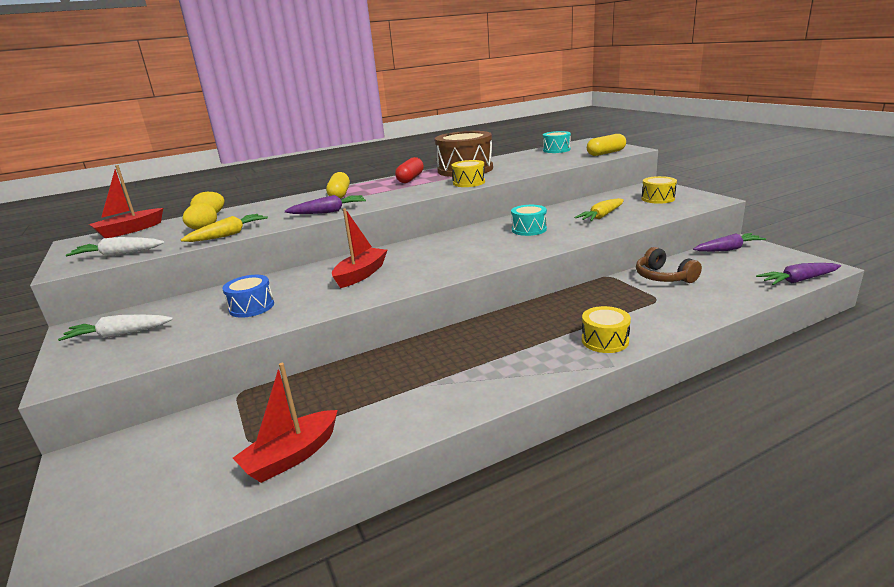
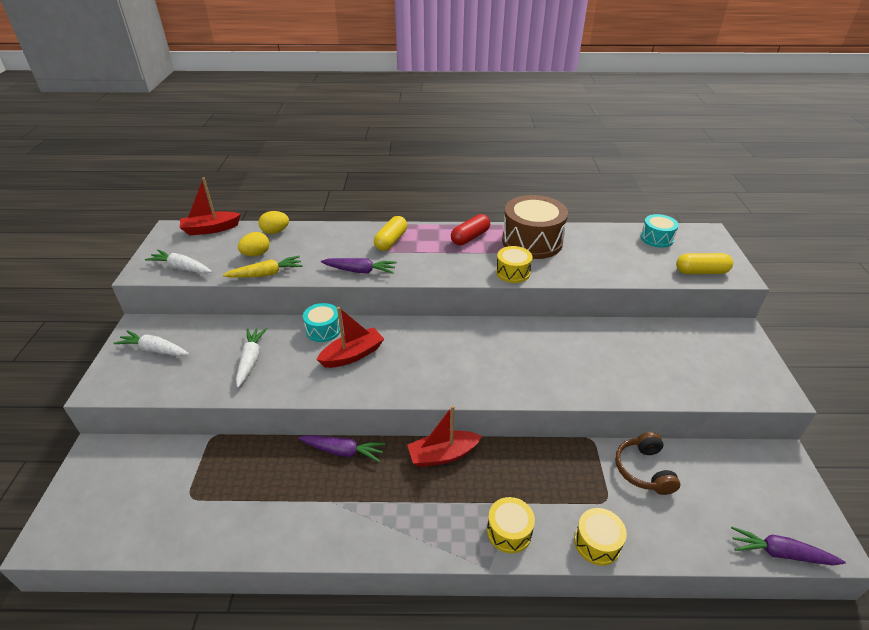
camera: 25 degrees right, 15 degrees up
(251, 307) = (251, 360): blue drum -> white carrot
(291, 456) = (203, 527): red boat -> red boat (443, 455)
(529, 229) = (540, 353): turquoise drum -> turquoise drum (323, 330)
(601, 216) = (629, 365): yellow carrot -> none
(658, 198) = (719, 360): yellow drum -> yellow drum (597, 543)
(728, 249) = (755, 460): purple carrot -> purple carrot (343, 451)

